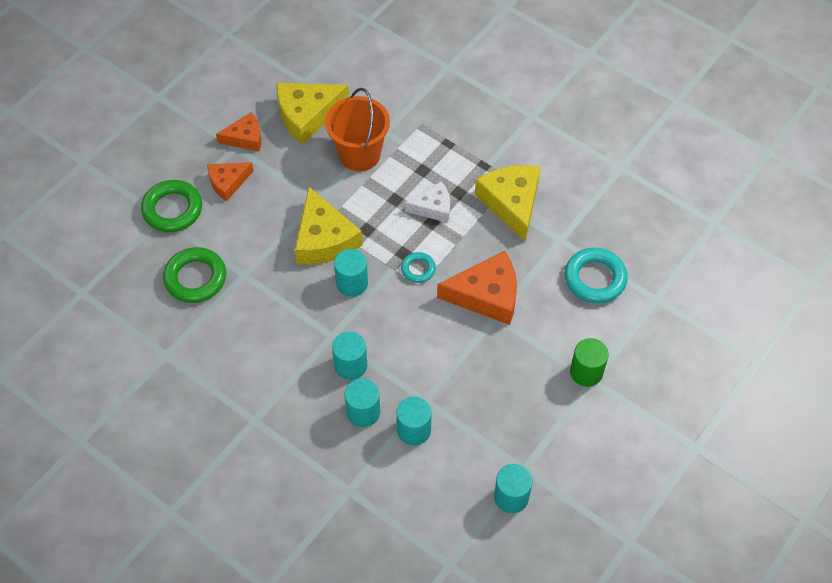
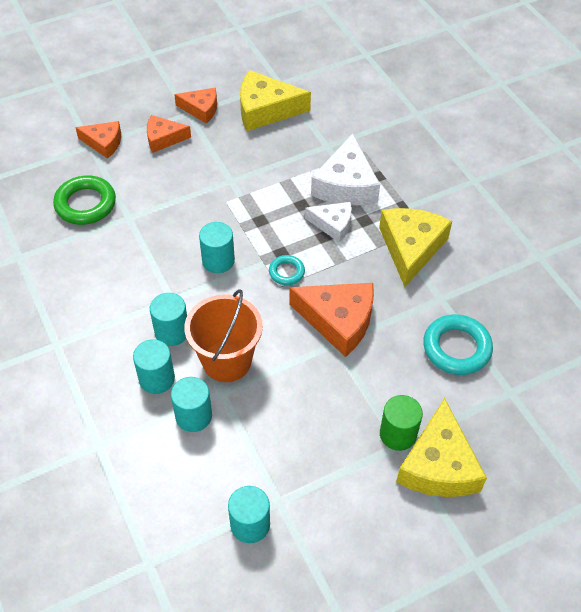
camera: 25 degrees right, 5 degrees down
(172, 209) = (104, 143): green ring -> orange cheese
(324, 239) = (217, 214): yellow cheese -> yellow cheese (439, 465)
(359, 154) = (292, 156): orange bucket -> orange bucket (227, 361)
(423, 164) = (346, 185): none -> white cheese

